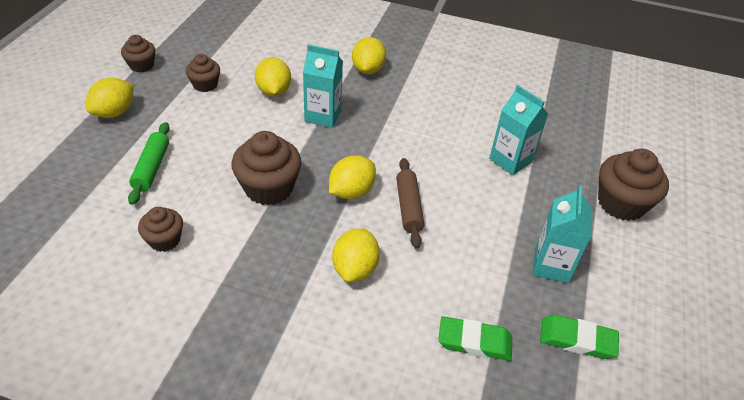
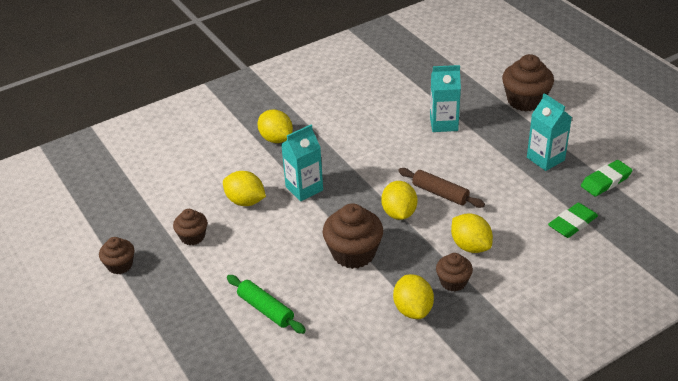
camera: 45 degrees left, 5 degrees down
(114, 112) = (169, 306): yellow lemon -> yellow lemon (413, 309)
(164, 240) = (354, 332): brown cupcake -> brown cupcake (453, 282)

